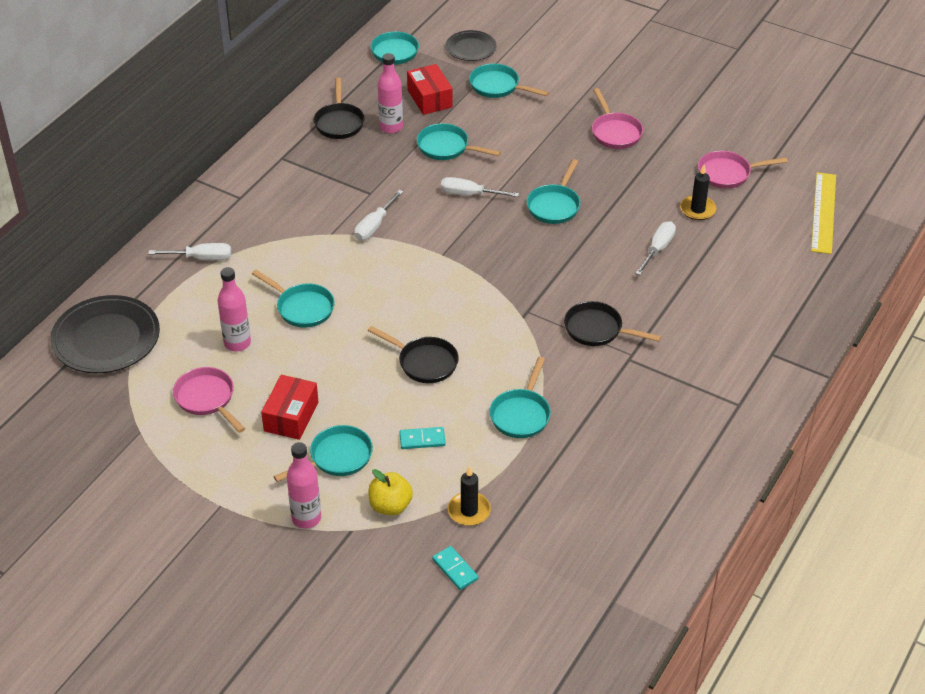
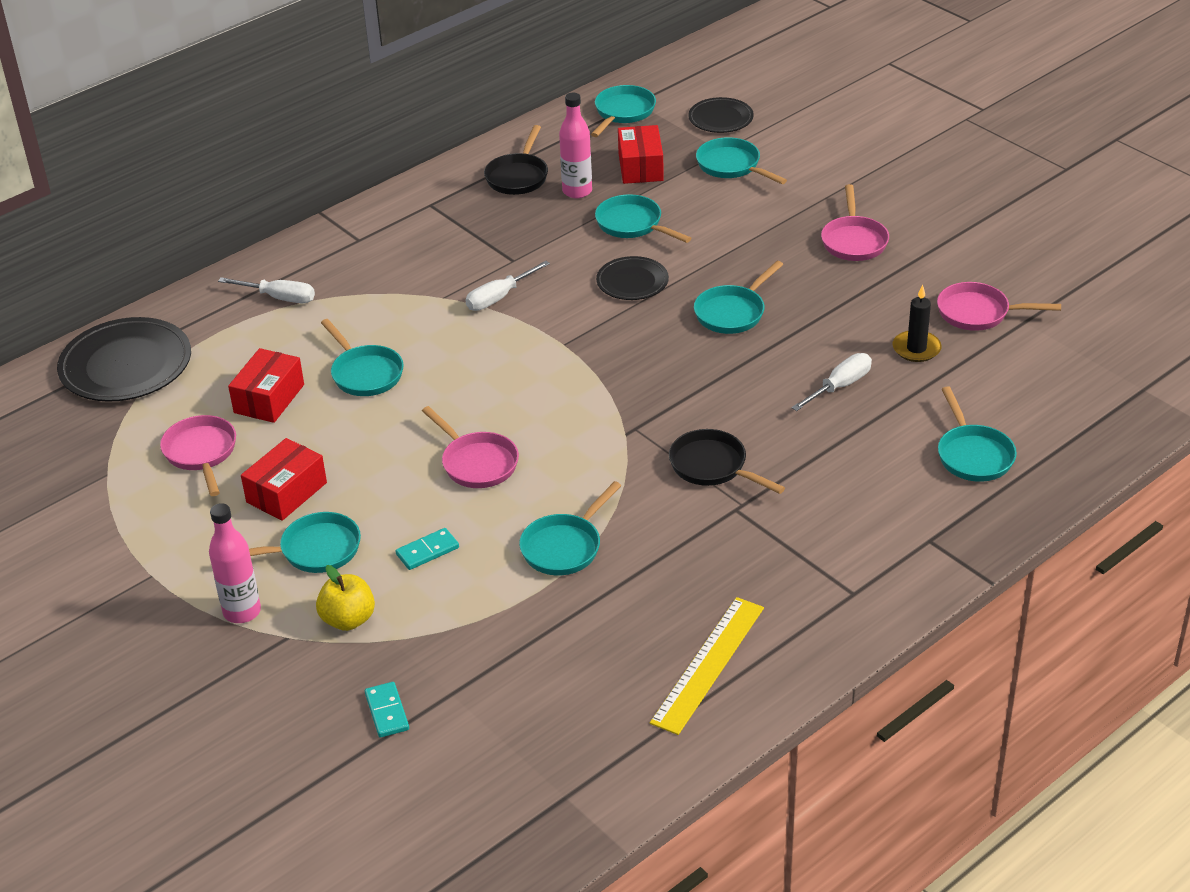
camera: 20 degrees right, 5 degrees down
(237, 343) = (269, 398): pink bottle -> red box
(422, 439) = (427, 551): turquoise domino -> turquoise domino turned 45 degrees counterclockwise
(424, 362) = (477, 463): black pan -> pink pan
(469, 194) = (632, 281): white screwdriver -> black plate
(469, 511) = (440, 646): black candle -> none
(772, 284) = (973, 455): none -> turquoise pan
(823, 212) = (1086, 381): yellow ruler -> yellow ruler (708, 664)

